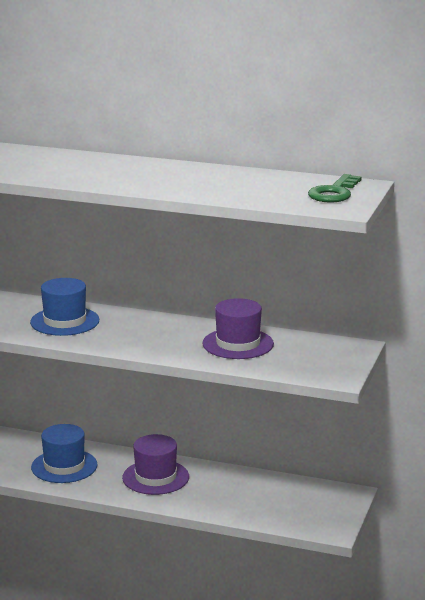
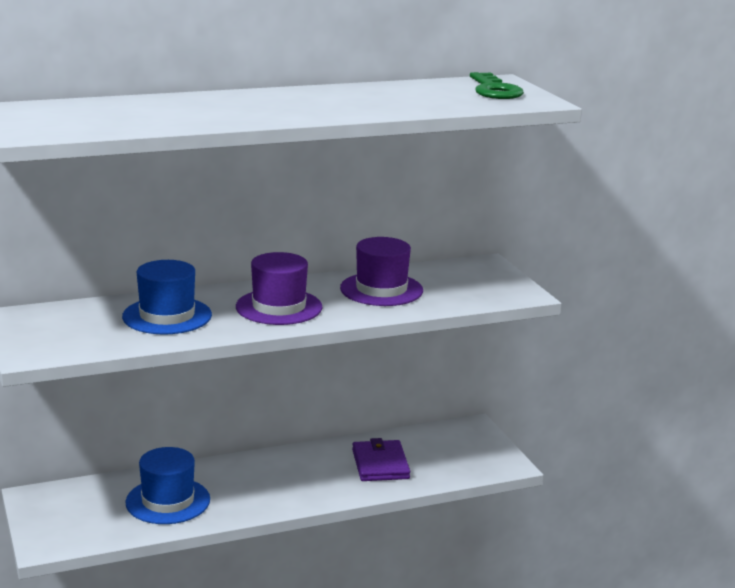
camera: 40 degrees left, 0 degrees up
(155, 477) = (279, 477): purple hat -> purple hat (279, 307)
(237, 495) = (380, 464): none -> purple wallet

